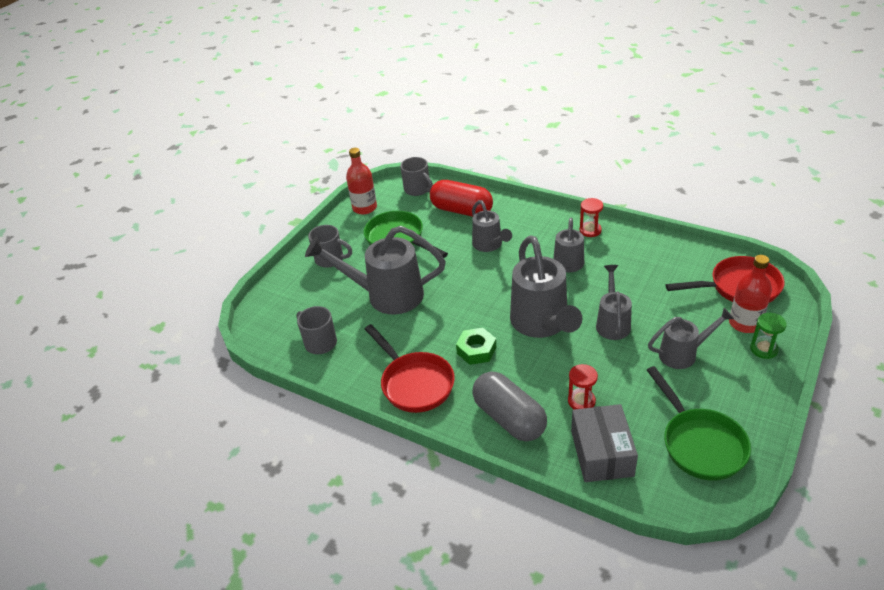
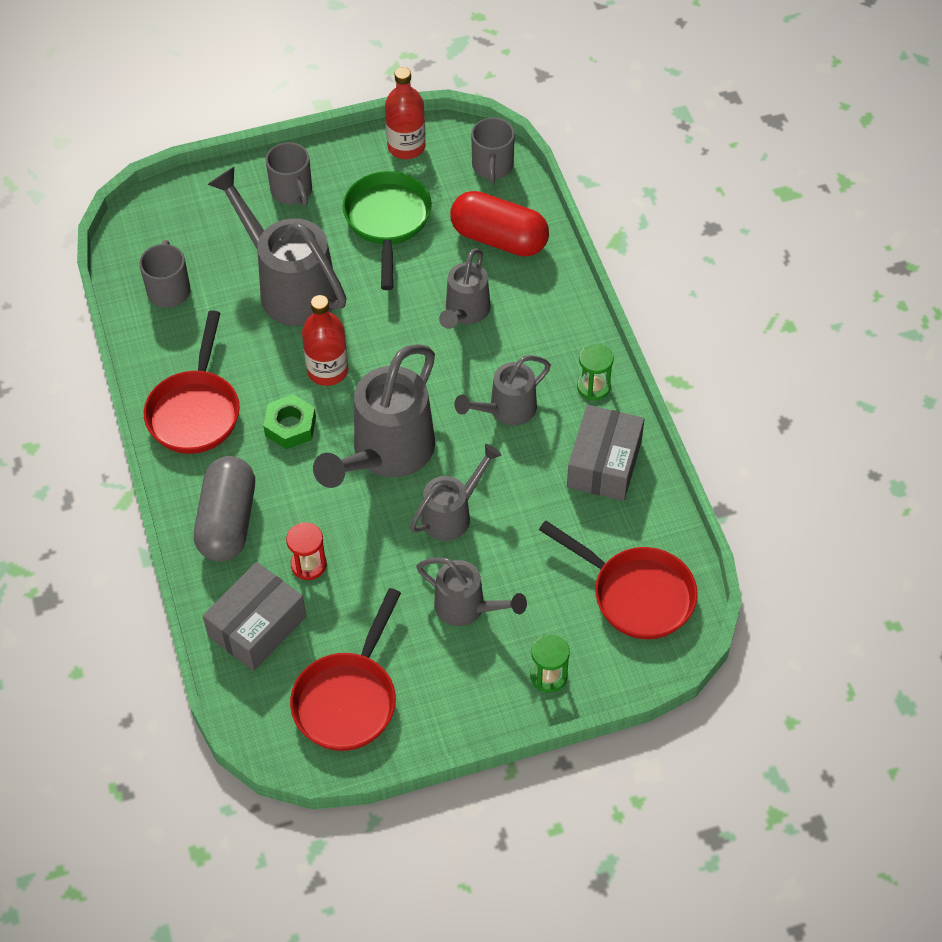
camera: 40 degrees right, 15 degrees up
(461, 210) = (499, 239): red capsule -> red capsule turned 45 degrees counterclockwise
(590, 230) = (593, 387): red hourglass -> green hourglass
(642, 253) = (604, 464): none -> grey box
(700, 443) = (348, 699): green pan -> red pan
(744, 323) = (576, 635): red bottle -> red bottle (328, 370)

